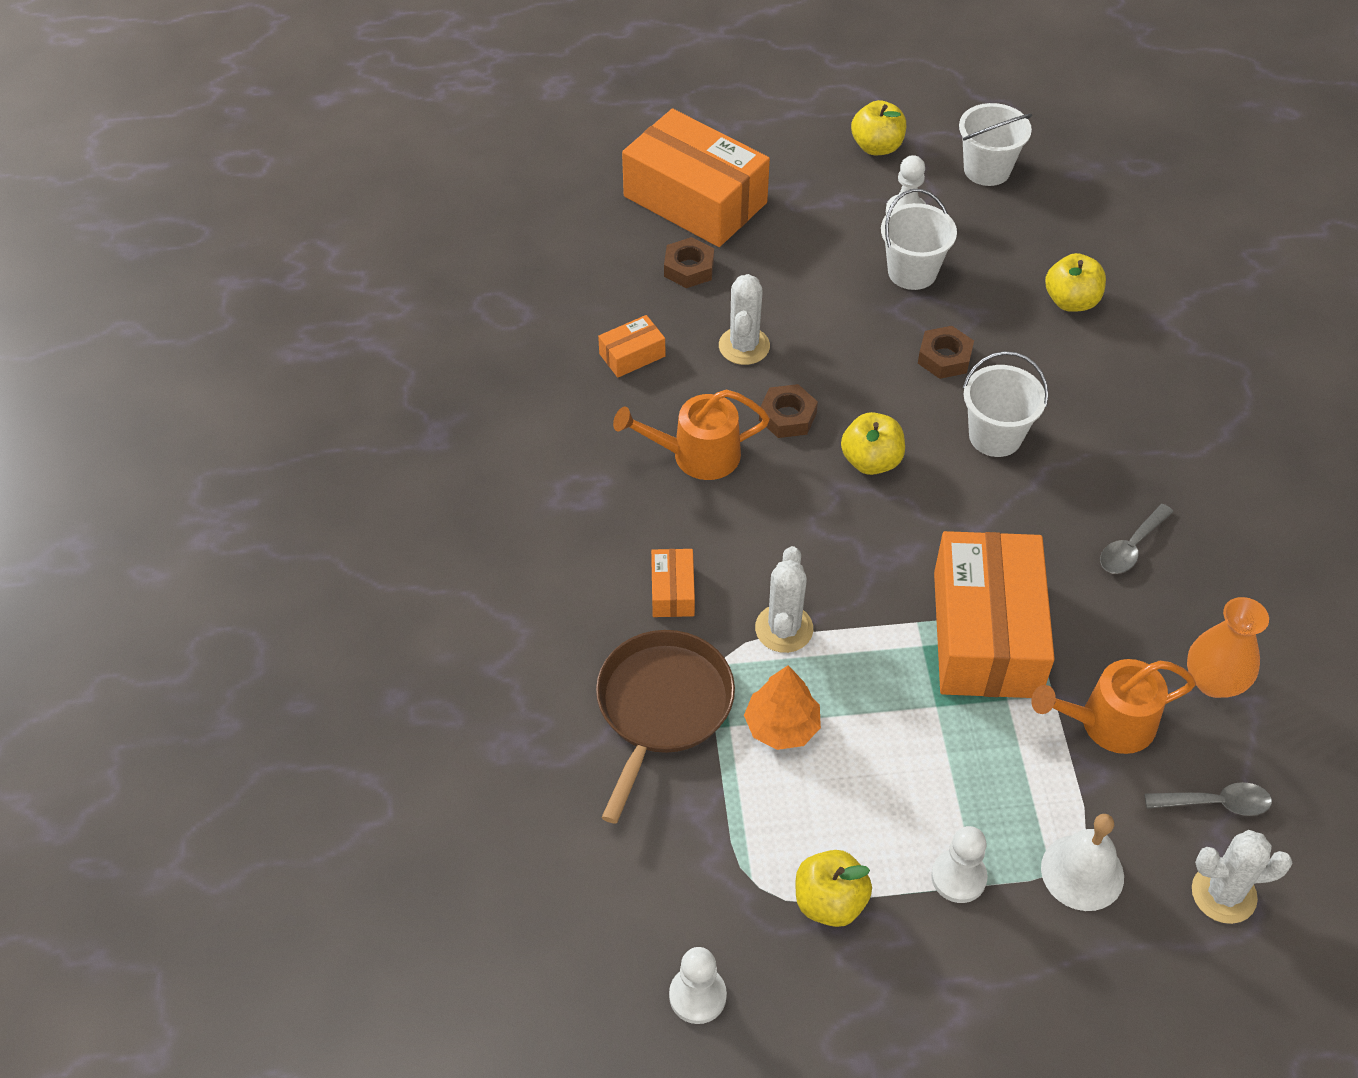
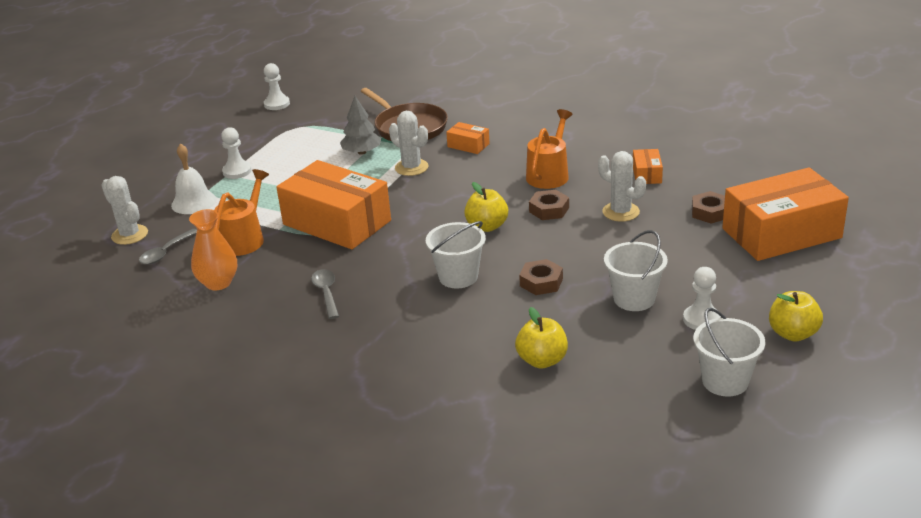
camera: 125 degrees right, 20 degrees down
(781, 726) = (362, 152): orange tree -> grey tree
(829, 902) = (271, 140): yellow apple -> none
(1223, 894) = (130, 235): white cactus -> white cactus turned 75 degrees counterclockwise

